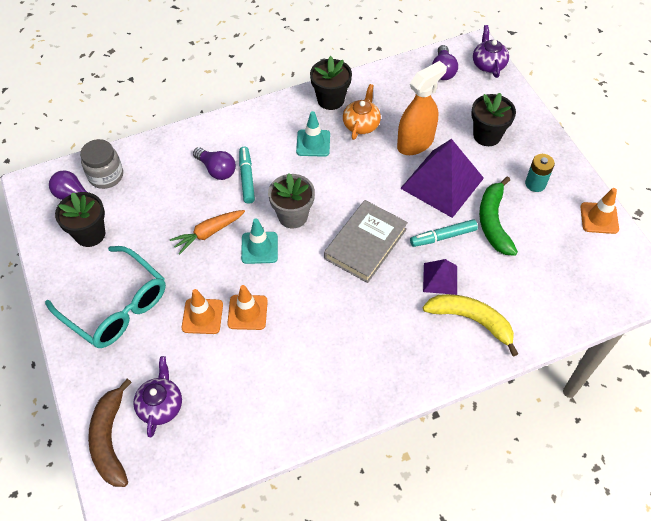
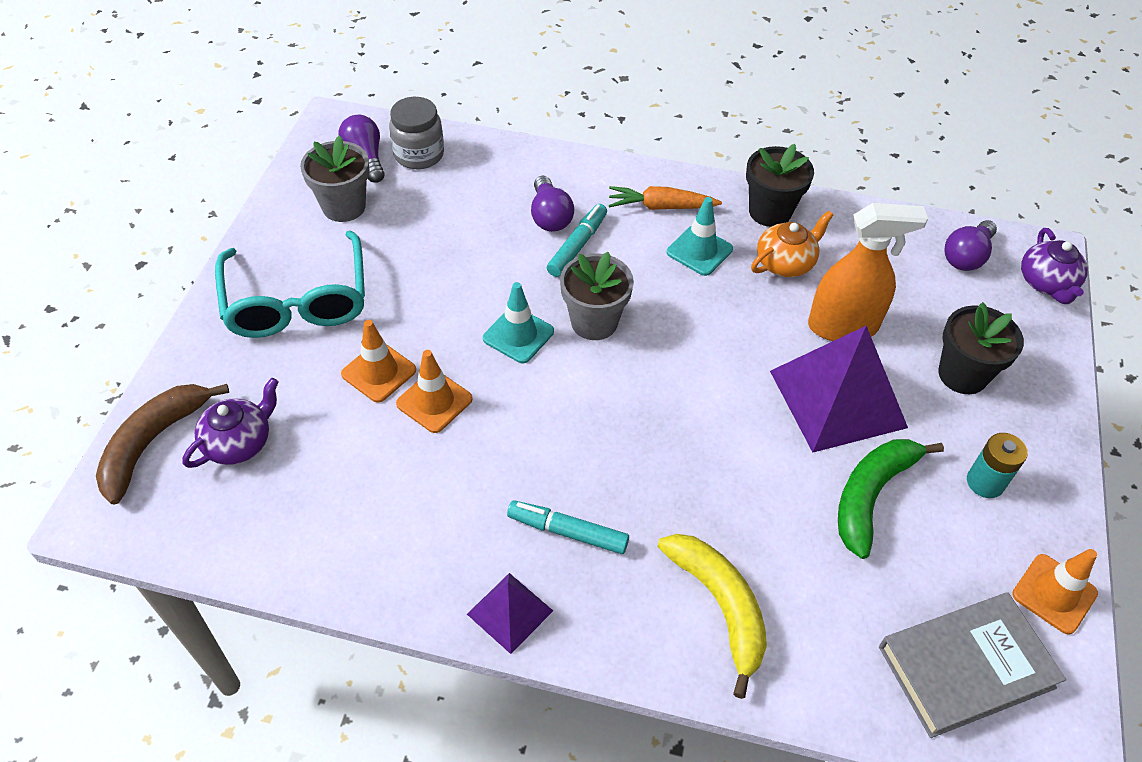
camera: 35 degrees right, 5 degrees down
(90, 234) = (344, 206): black flower pot -> grey flower pot
(208, 233) = (473, 282): orange carrot -> orange carrot (661, 207)
(365, 244) = (659, 412): grey book -> grey book (966, 667)
(440, 278) = (723, 521): purple pyramid -> purple pyramid (510, 612)
(443, 237) = (776, 469): turquoise marker -> turquoise marker (567, 532)
(488, 64) = (1046, 283): purple teapot -> purple teapot turned 150 degrees clockwise

